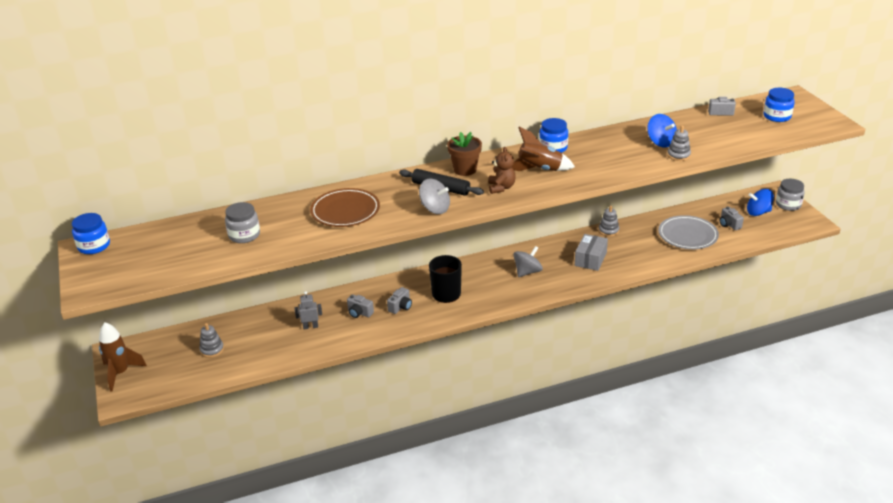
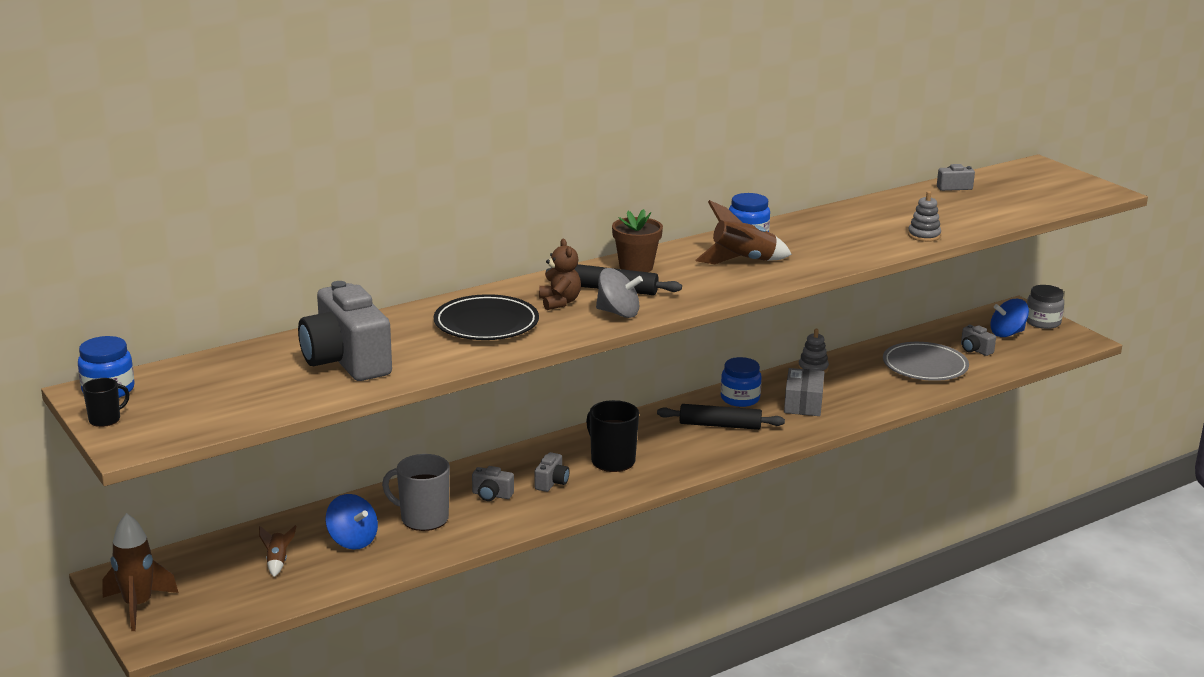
camera: 15 degrees left, 10 degrees down
(82, 269) = (105, 419): none -> black mug
(212, 350) = (277, 562): grey stacking toy -> brown rocket
(244, 235) = (346, 361): grey jar -> grey camera
(310, 326) = (423, 518): grey robot -> grey mug
(345, 211) = (486, 324): brown plate -> black plate
(501, 187) = (700, 284): brown teddy bear -> brown teddy bear (559, 302)
(527, 272) = (720, 425): grey spinning top -> black rolling pin
(660, 142) = (892, 223): blue spinning top -> blue spinning top (352, 540)
(777, 116) = (1029, 188): blue jar -> blue jar (740, 399)

